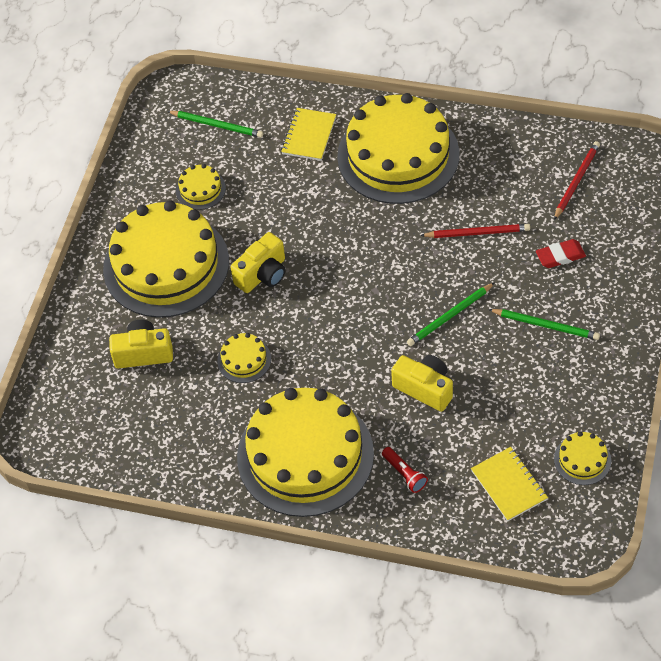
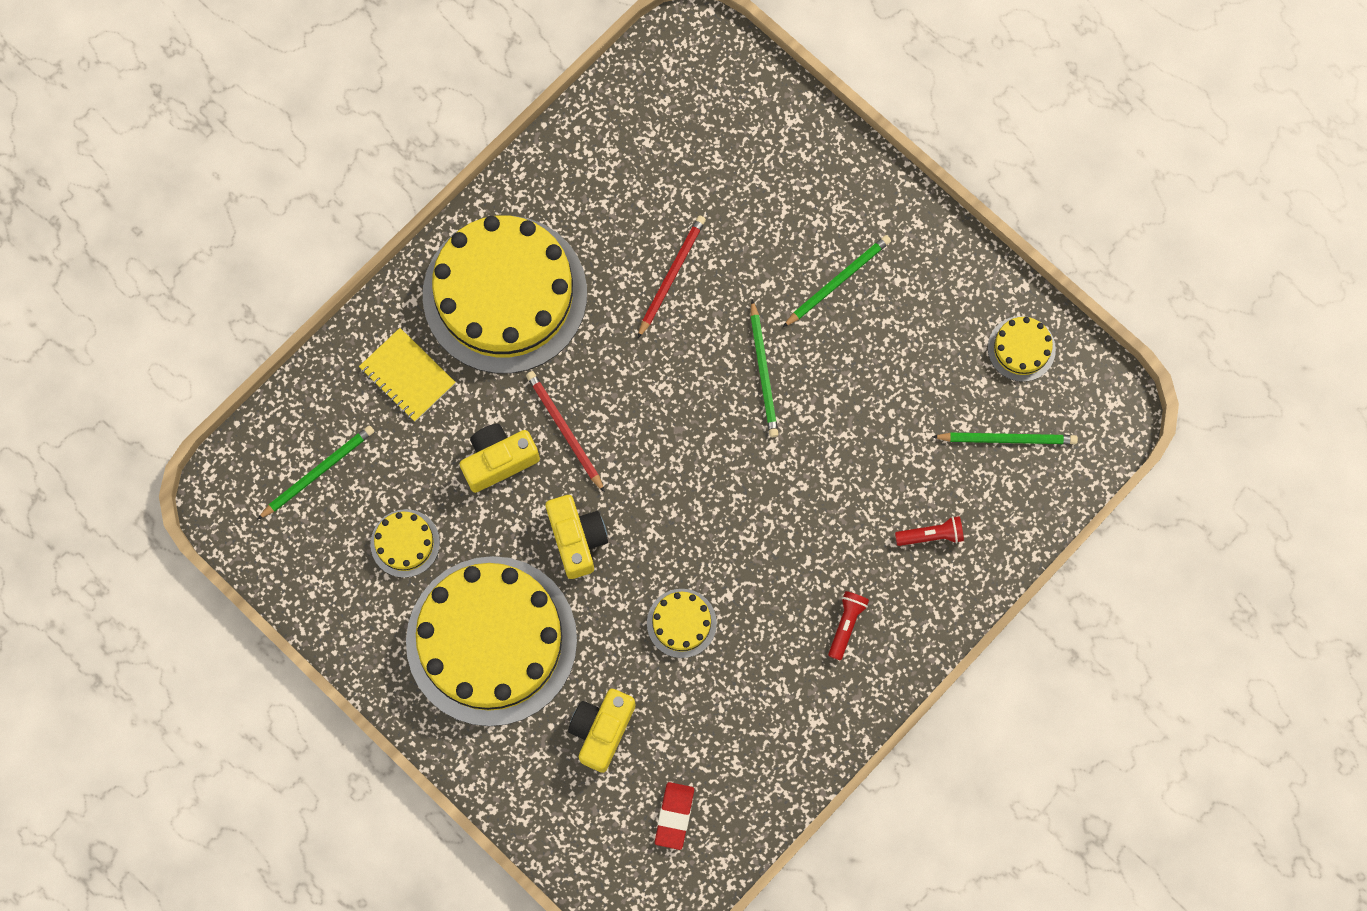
camera: 65 degrees left, 20 degrees up
(305, 455) = (846, 625): yellow cake -> red flashlight
(425, 388) = (839, 453): yellow camera -> yellow camera (498, 460)
(509, 485) = (1007, 439): yellow notebook -> green pencil
(560, 256) = (758, 210): red eraser -> red eraser (674, 816)
(576, 181) = (670, 129): red pencil -> red pencil (564, 430)

